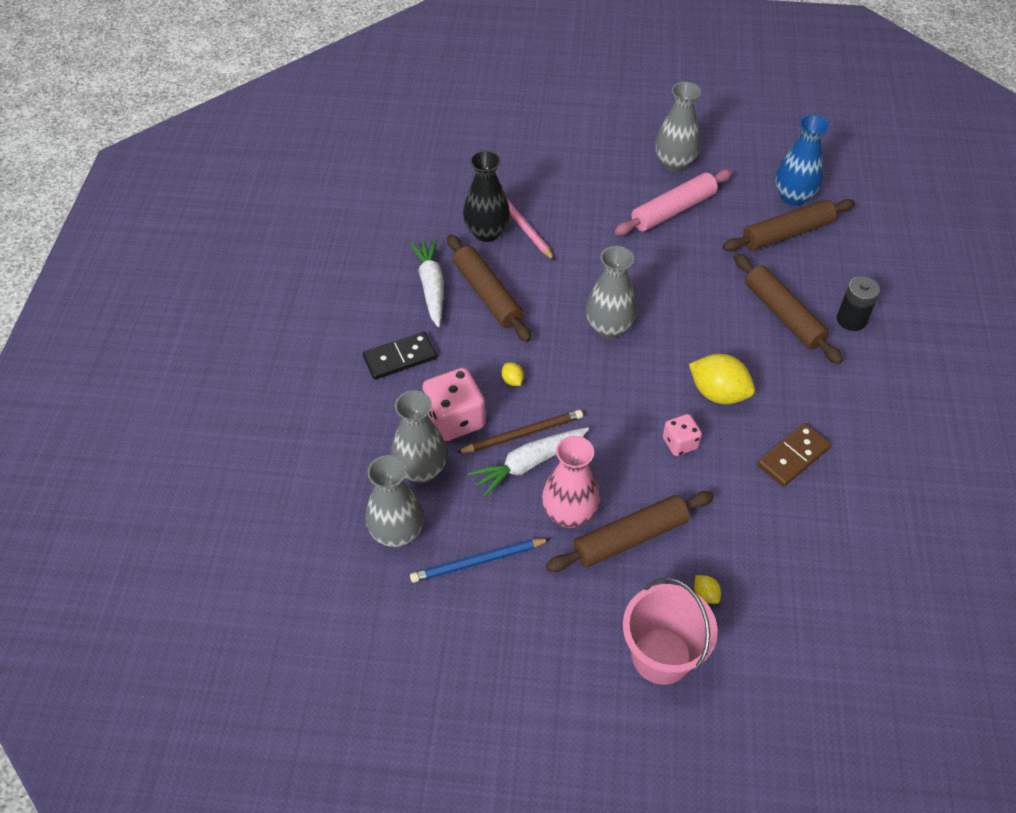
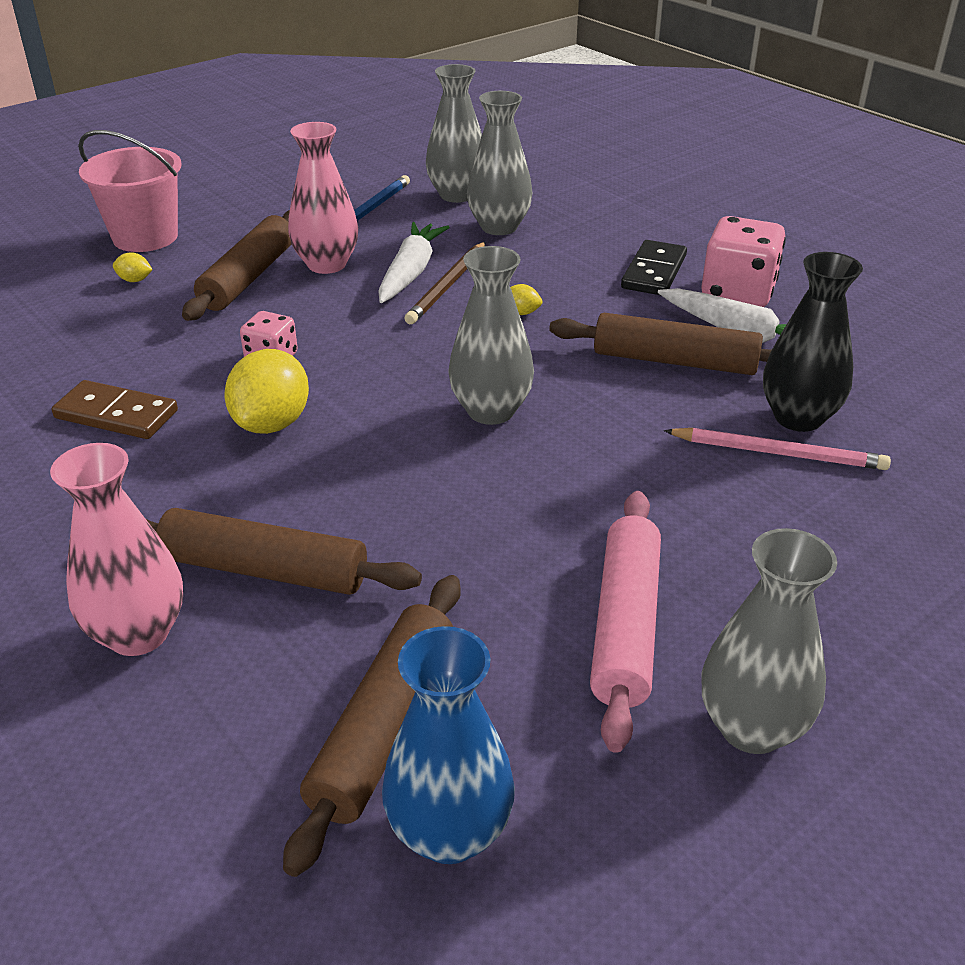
camera: 135 degrees right, 15 degrees down
(455, 419) = (526, 264): pink dice -> pink dice (737, 293)
(718, 393) = (272, 423): yellow lemon -> yellow lemon turned 60 degrees counterclockwise
(793, 457) = (116, 415): brown domino -> brown domino turned 75 degrees counterclockwise
(851, 320) = (138, 634): black battery -> pink vase

